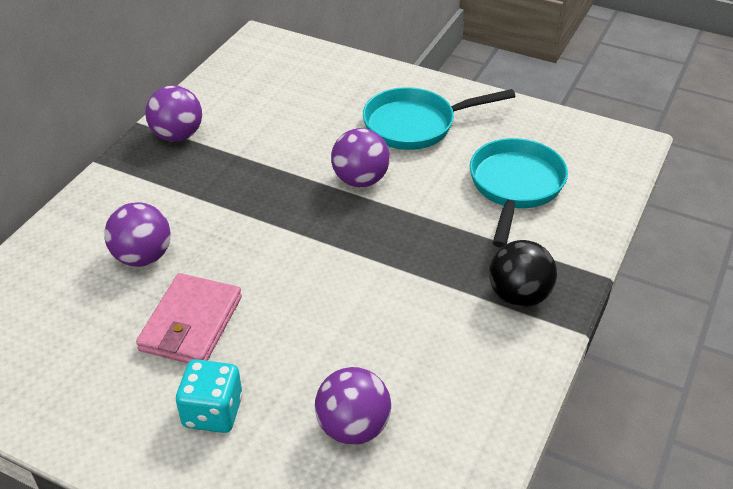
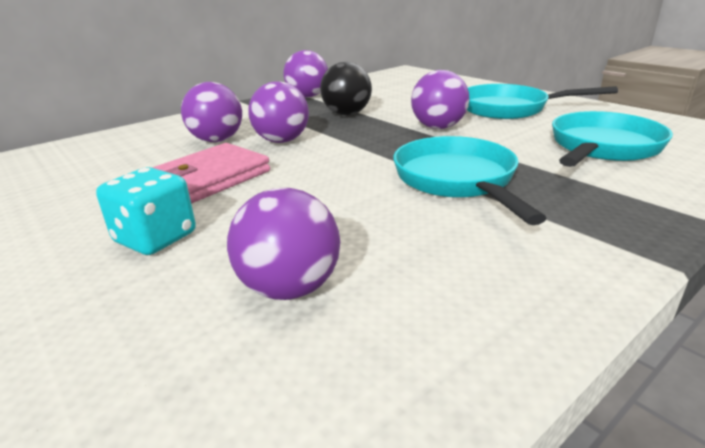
camera: 25 degrees right, 15 degrees down
(215, 242) = (282, 141): none -> purple ball
(413, 269) = (457, 181): none -> turquoise pan
(518, 296) = (583, 219): black ball -> black ball (347, 114)

